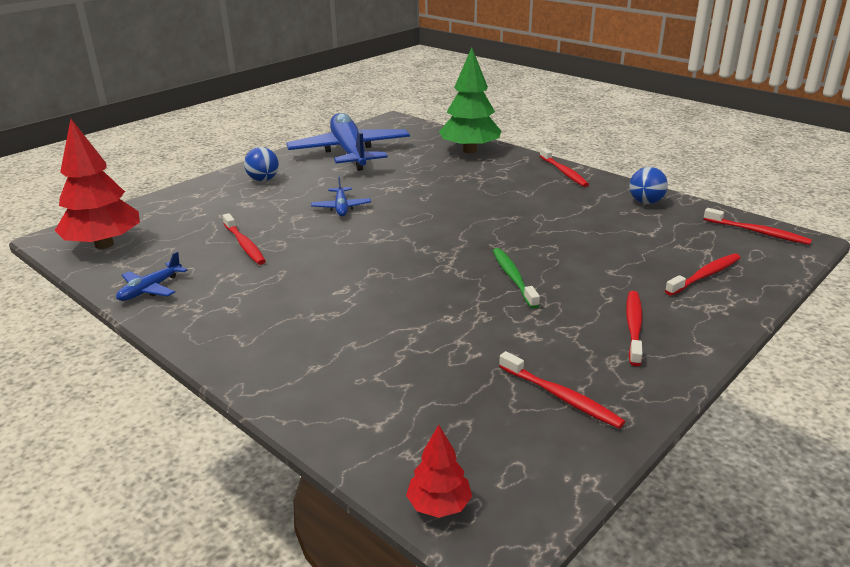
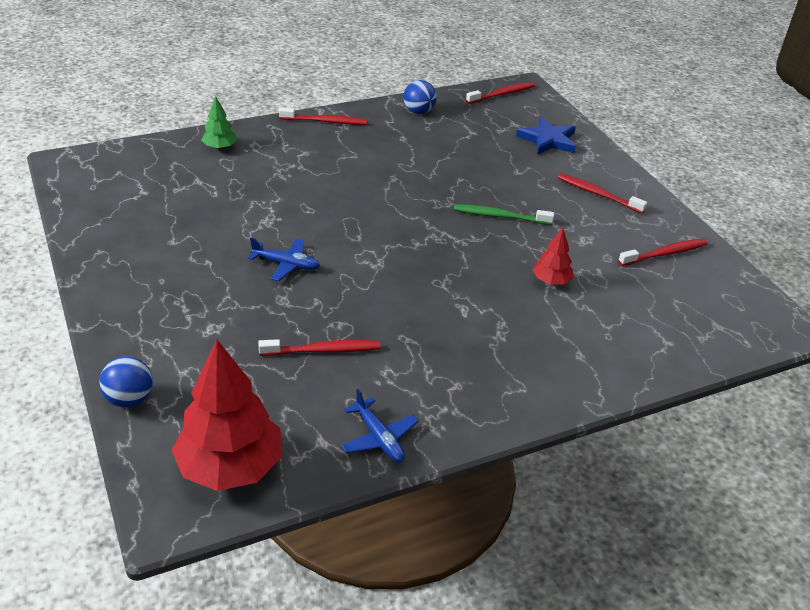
camera: 70 degrees left, 10 degrees up
(263, 180) = (152, 301): blue ball -> blue ball (129, 399)
(349, 152) = (137, 219): blue plane -> none
(439, 505) = (755, 339): red tree -> red tree (551, 281)
(469, 150) = (220, 147): green tree -> green tree, size x0.49
(705, 275) = (548, 140): red toothbrush -> blue star

